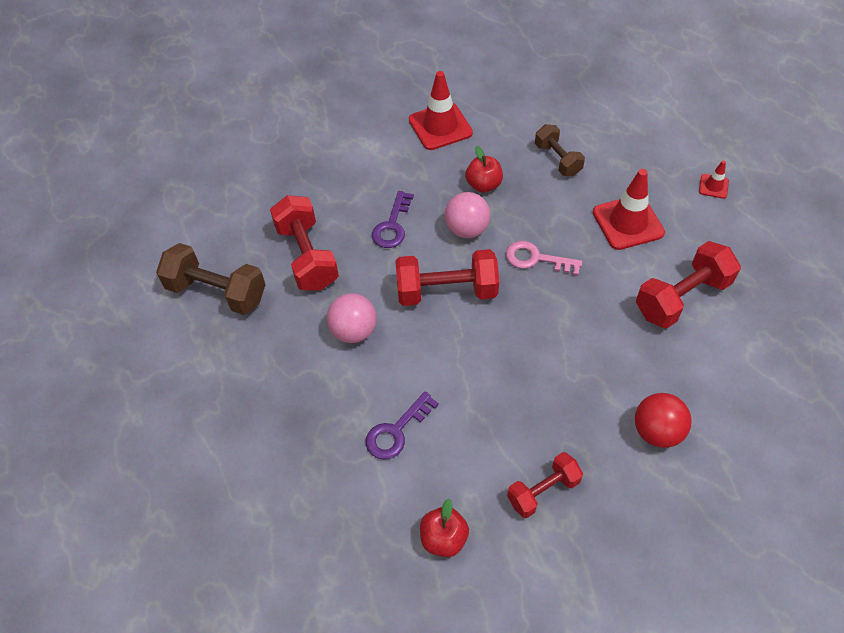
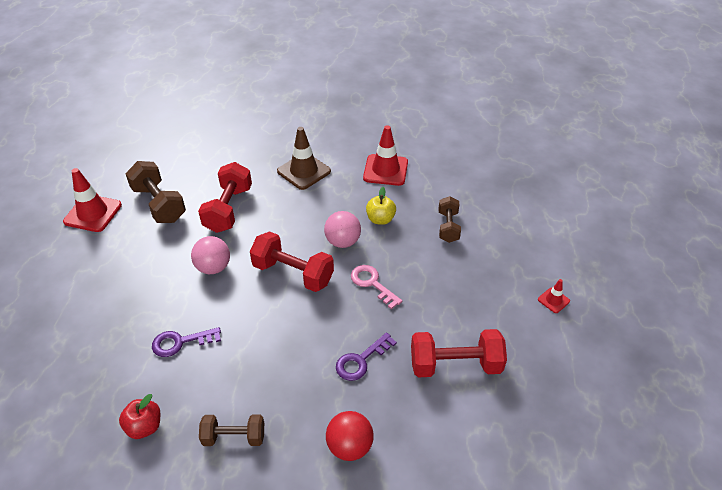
camera: 30 degrees right, 10 degrees down
(352, 170) = (304, 171): none -> brown traffic cone
(392, 225) = (297, 216): purple key -> purple key (361, 360)
(483, 185) = (380, 219): red apple -> yellow apple
(543, 491) = (234, 437): red dumbbell -> brown dumbbell
(628, 222) = (461, 293): red traffic cone -> red traffic cone (93, 213)

